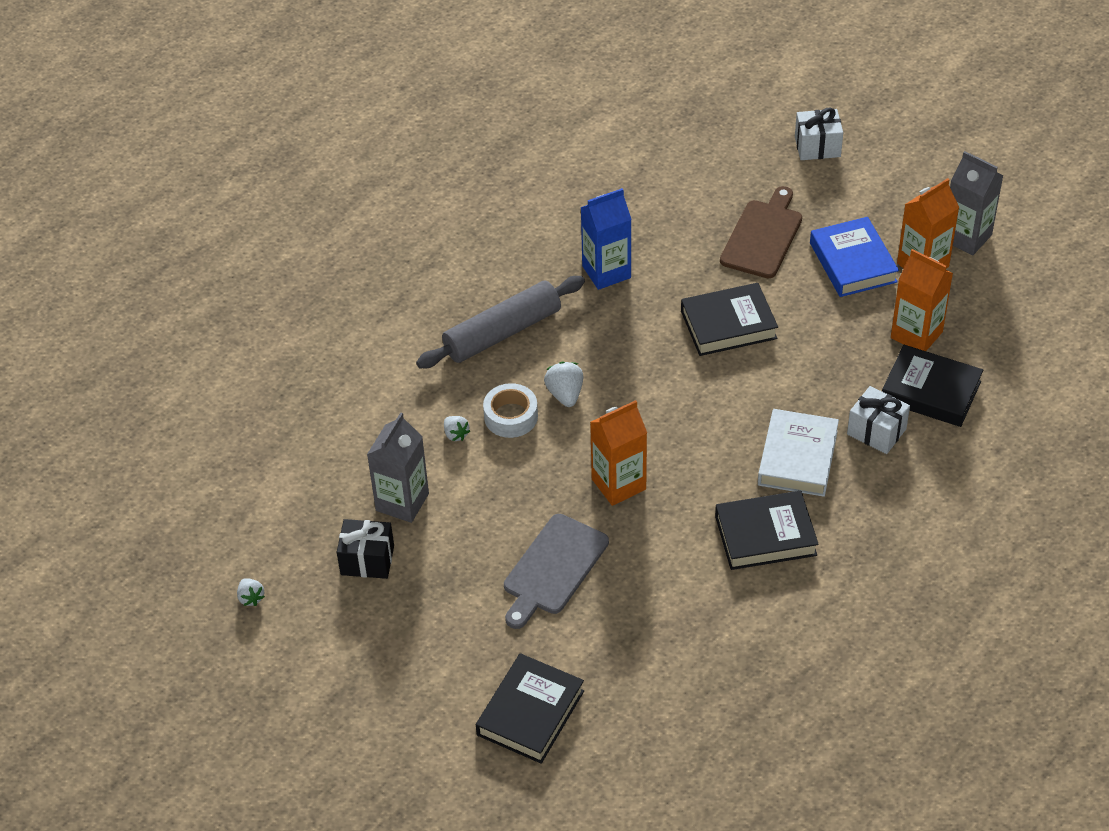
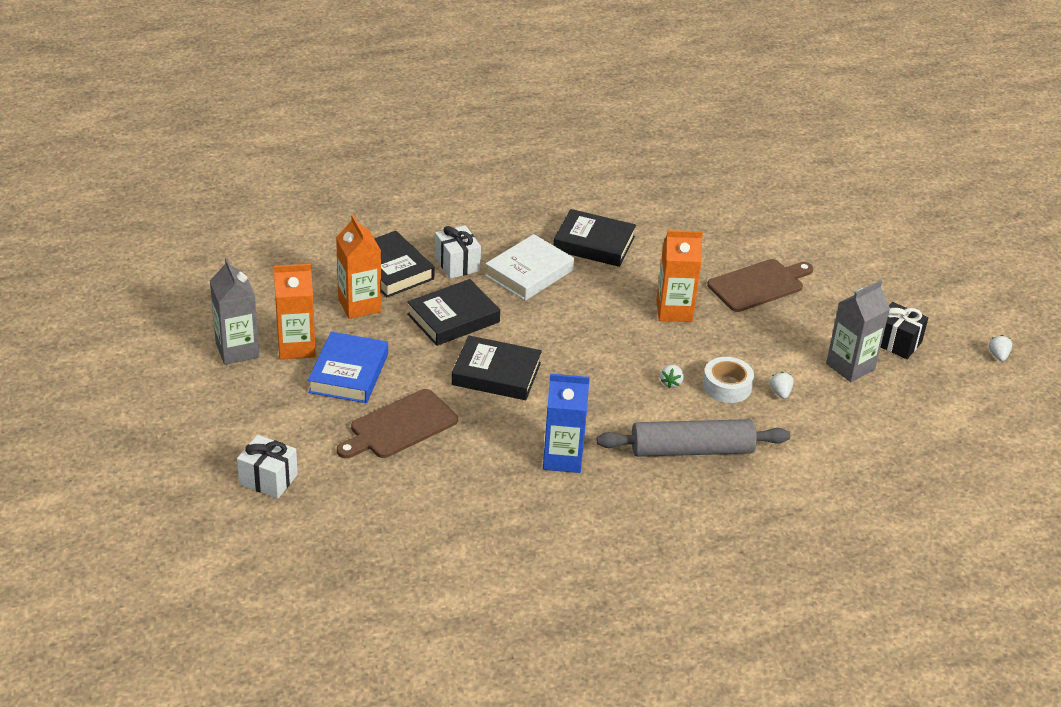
camera: 155 degrees left, 10 degrees down
(530, 713) = (824, 224): black book -> black book (453, 318)
(553, 568) = (759, 285): grey cutting board -> brown cutting board
(565, 394) = (671, 383): white strawberry -> white strawberry, size x0.65

